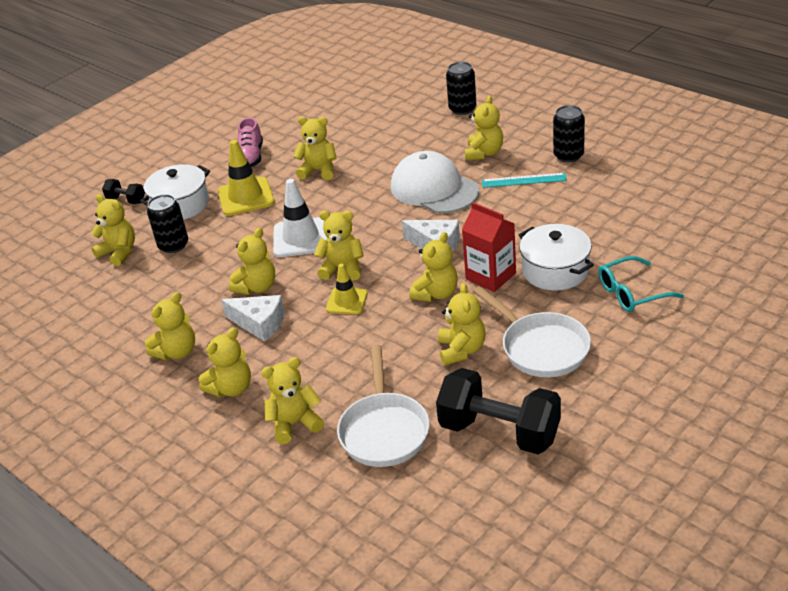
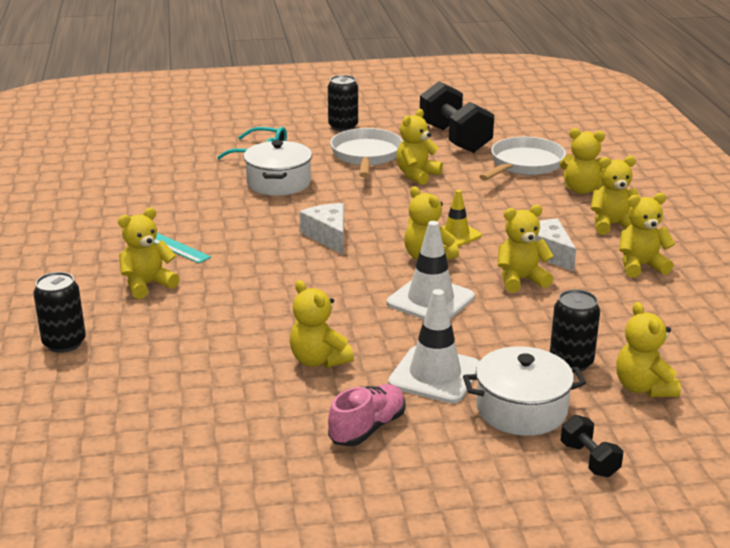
camera: 145 degrees left, 10 degrees down
(246, 197) = (435, 375): yellow traffic cone -> white traffic cone
(434, 189) = (249, 278): white cap -> none
(436, 293) = (382, 208): yellow teddy bear -> none
(490, 276) = (326, 200): red carton -> none
(568, 155) = (96, 243): black can -> black can (343, 127)

